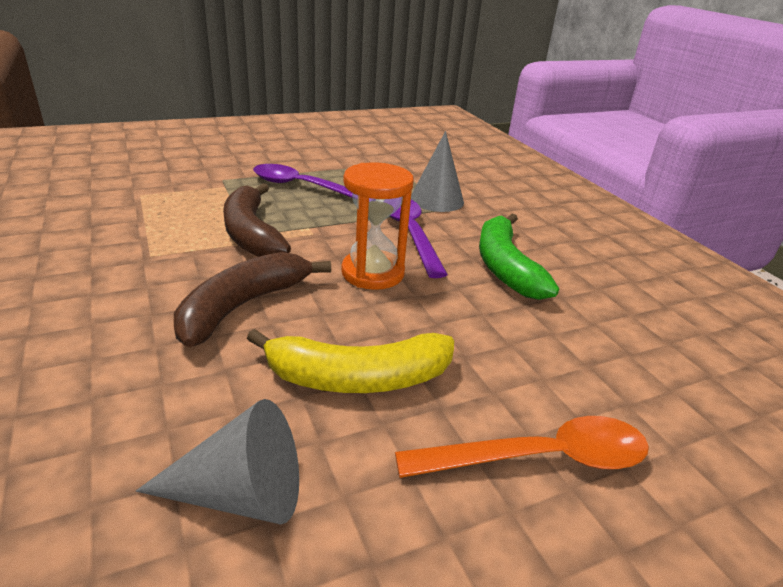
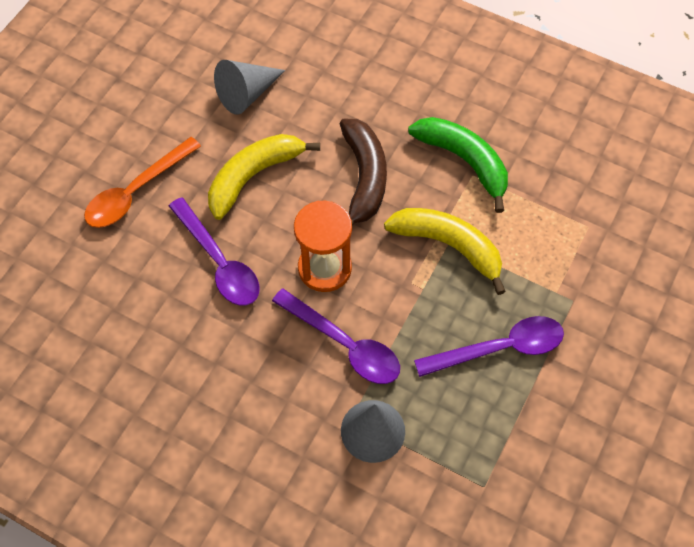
camera: 145 degrees right, 30 degrees up
(251, 233) = (449, 246): brown banana -> yellow banana
(475, 328) = (219, 261): none -> purple spoon
(505, 266) = (241, 354): green banana -> green banana (464, 162)

